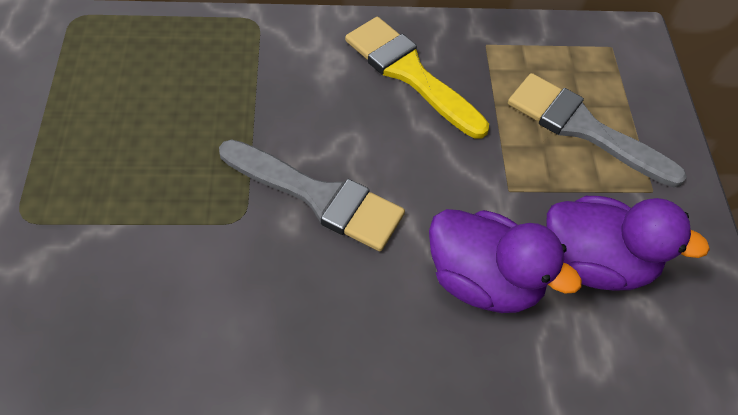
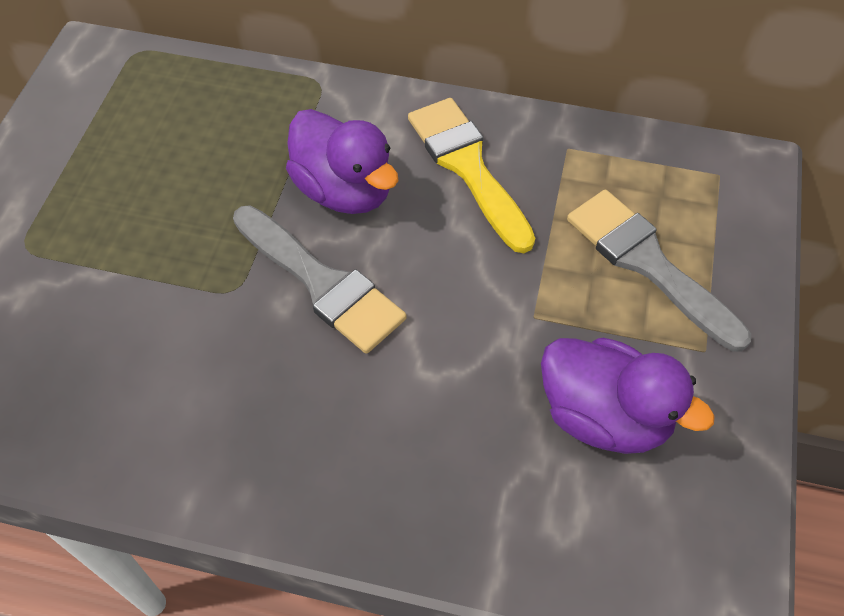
camera: 20 degrees right, 0 degrees up
(483, 280) = (468, 408): purple duck -> purple duck (344, 190)

